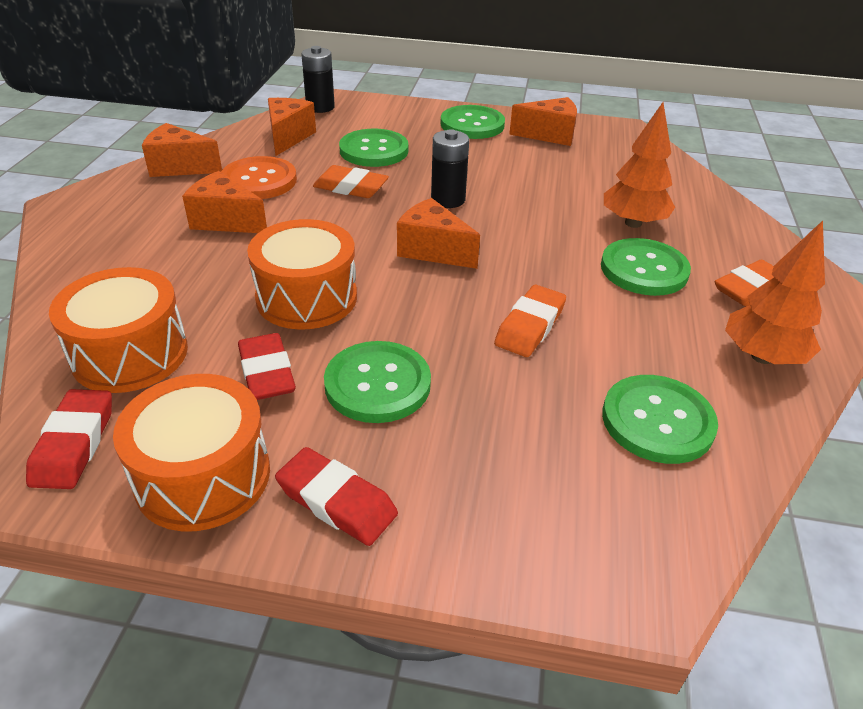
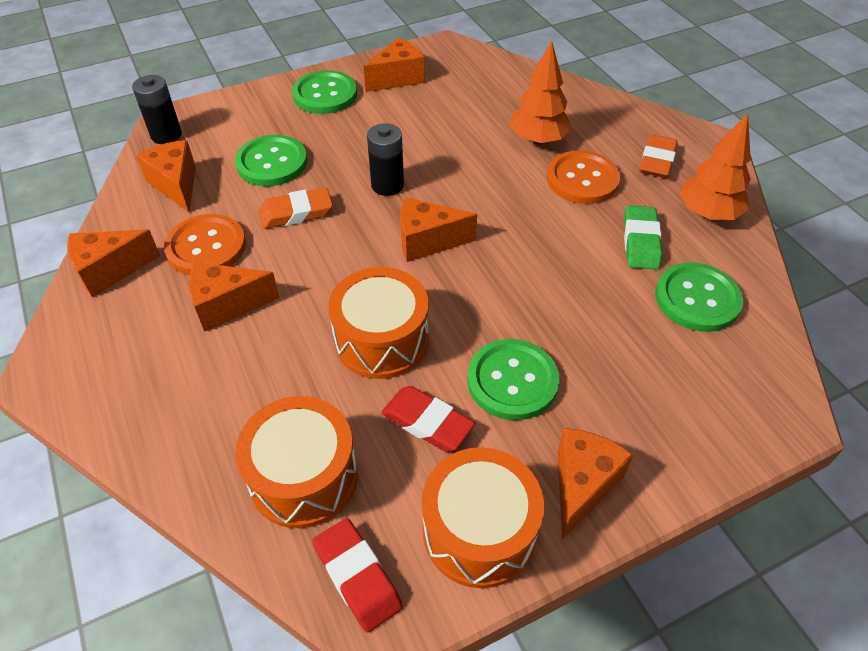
camera: 35 degrees left, 10 degrees up
(336, 501) = (582, 485): red eraser -> orange cheese
(529, 326) = (559, 271): orange eraser -> none
(644, 269) = (582, 179): green button -> orange button
(648, 344) = (640, 241): none -> green eraser

